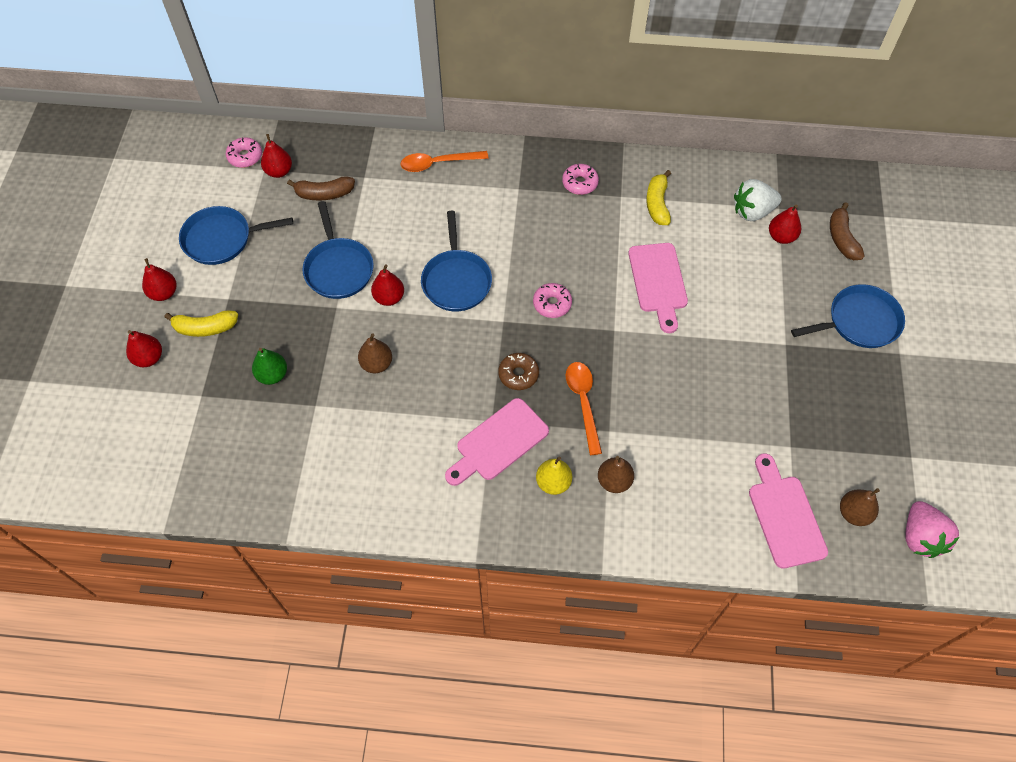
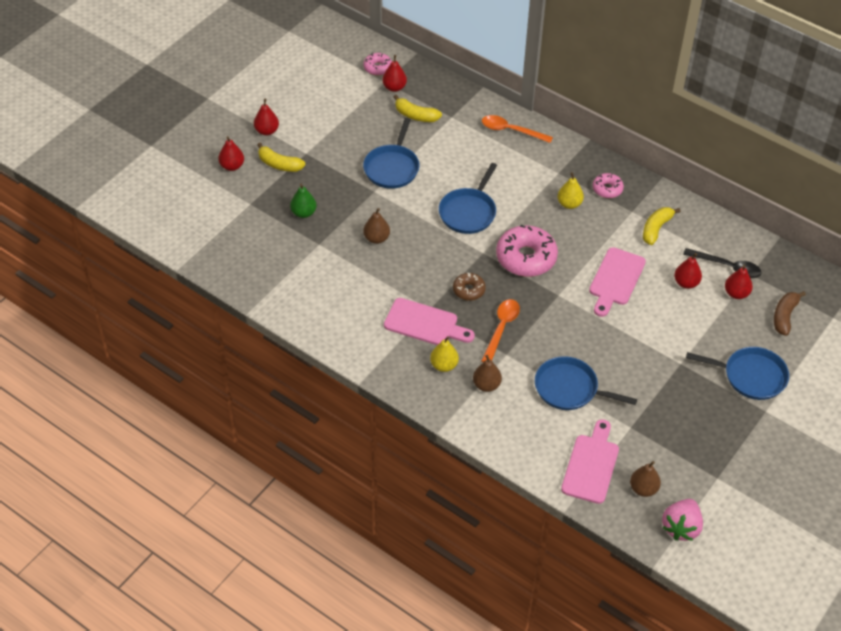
camera: 30 degrees right, 10 degrees down
(221, 239) = (326, 114): blue pan -> blue pan (569, 388)
(324, 194) = (415, 115): brown banana -> yellow banana
(389, 298) = (414, 201): red pear -> red pear (686, 283)
(498, 442) = (424, 324): pink cutting board -> pink cutting board turned 150 degrees counterclockwise
(552, 304) = (526, 258): pink donut -> pink donut, size x1.91
(553, 218) = (569, 204): none -> yellow pear
(752, 211) = (727, 267): white strawberry -> black spoon

